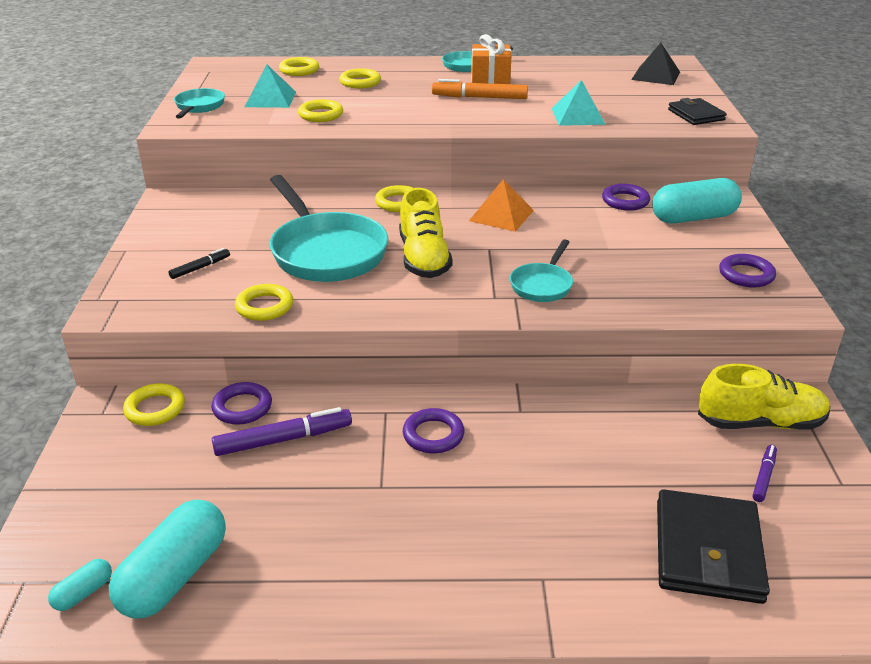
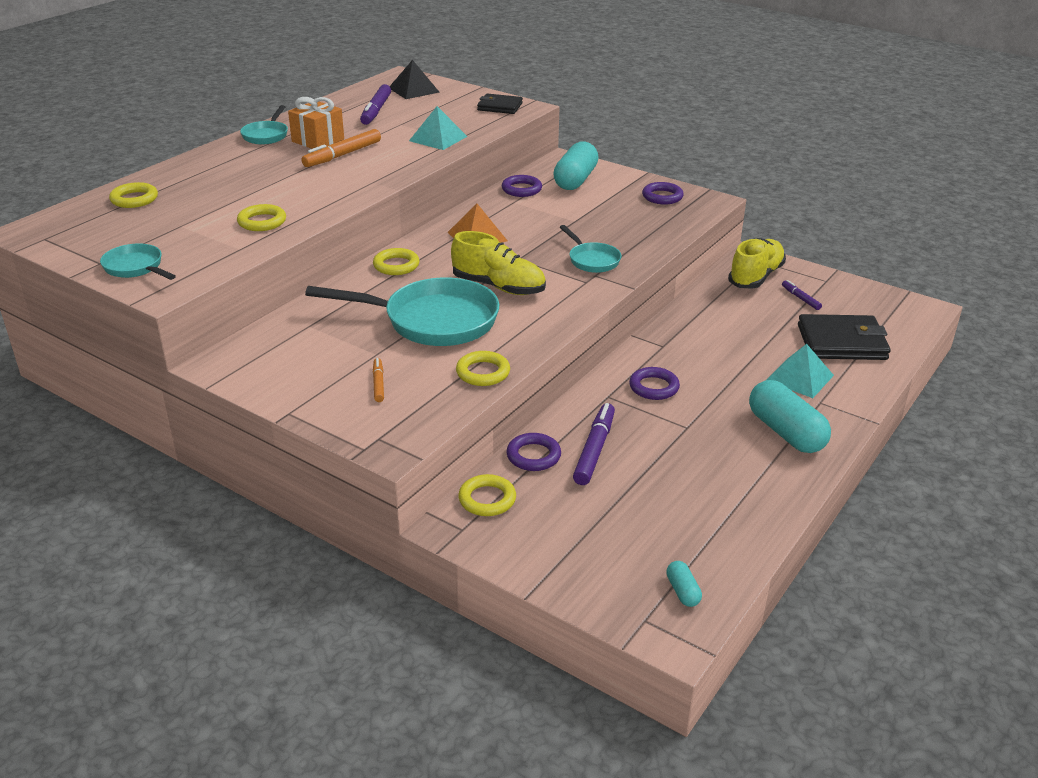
camera: 55 degrees left, 0 degrees up
(174, 576) = (700, 543): turquoise capsule -> turquoise capsule (785, 432)
(200, 268) = (378, 384): black marker -> orange marker
(270, 99) = (182, 231): turquoise pyramid -> turquoise pyramid (799, 377)
(360, 82) = (219, 185): yellow ring -> none
(585, 79) = (376, 111): none -> purple marker
(708, 551) = (841, 342): black wallet -> black wallet turned 45 degrees counterclockwise

